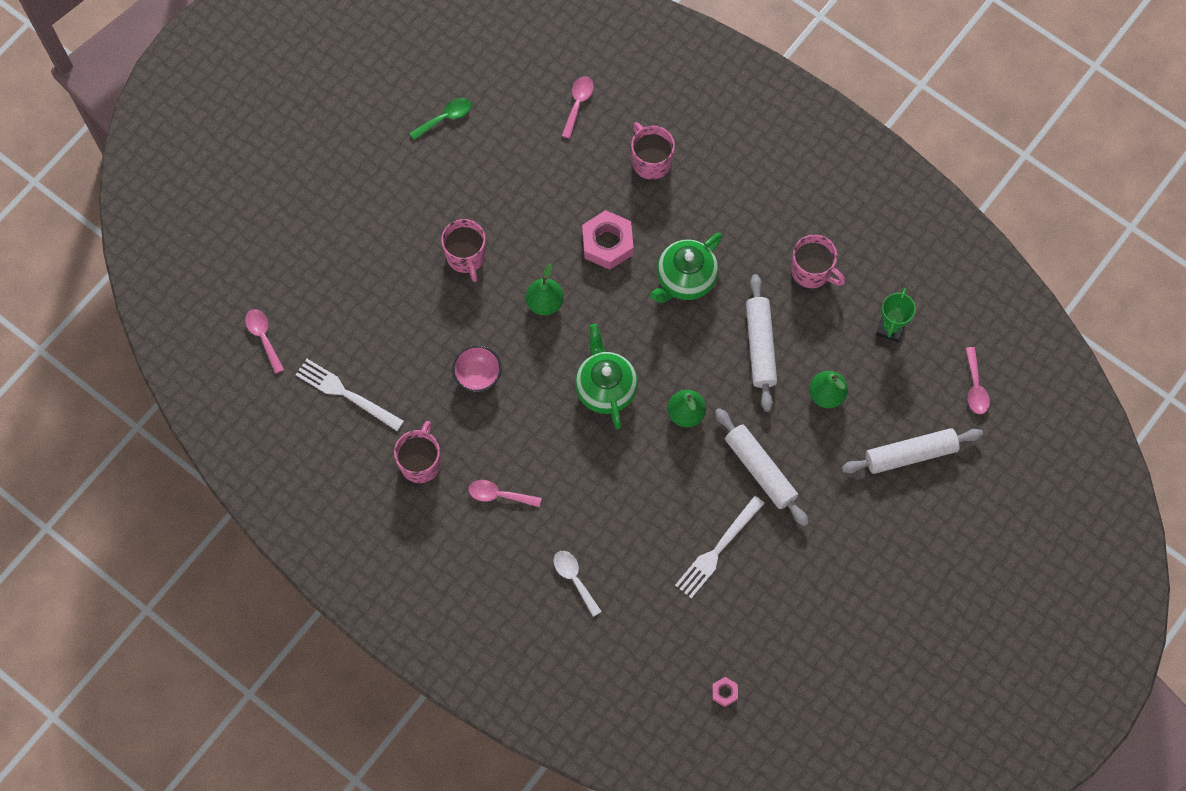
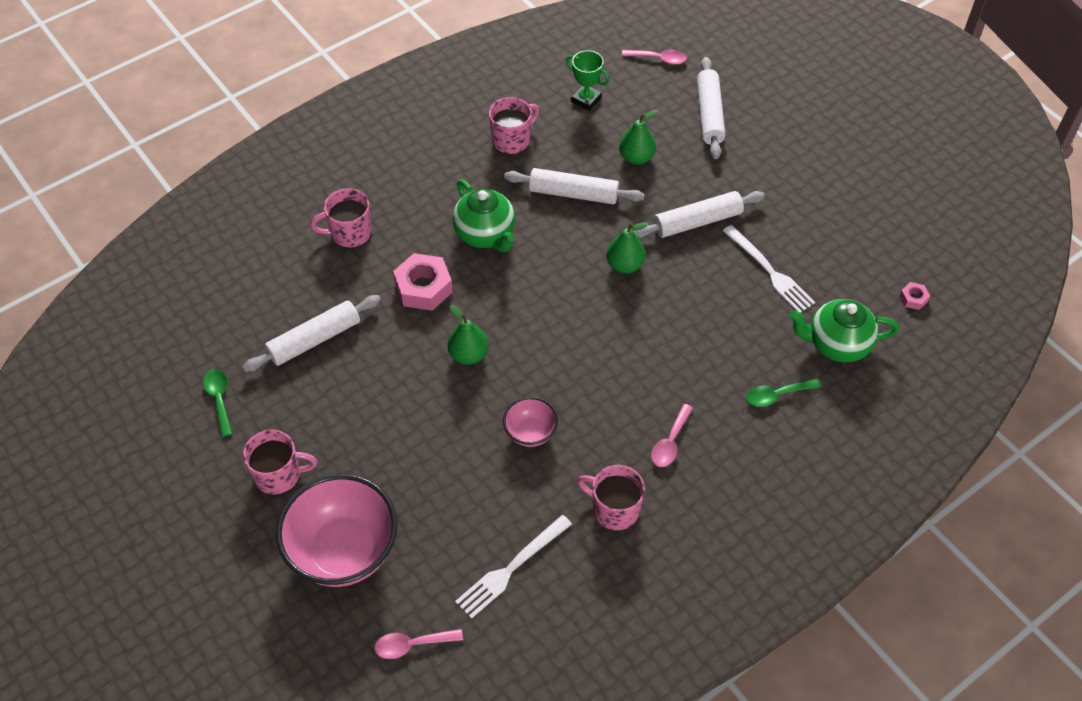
camera: 75 degrees left, 15 degrees down
(330, 262) = (344, 551): none -> pink bowl
(466, 256) = (390, 414): pink mug -> pink mug (279, 475)
(525, 171) = (314, 340): none -> white rolling pin
(574, 579) = (777, 395): white spoon -> green spoon
(578, 104) = (260, 278): pink spoon -> none
(605, 388) = (579, 323): green teapot -> green teapot (837, 344)

